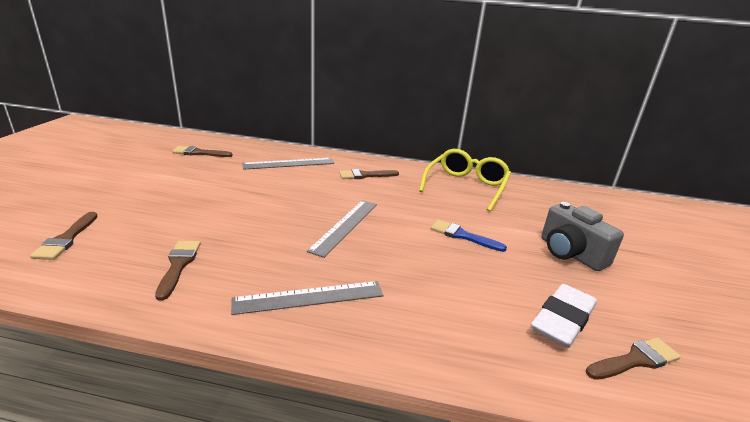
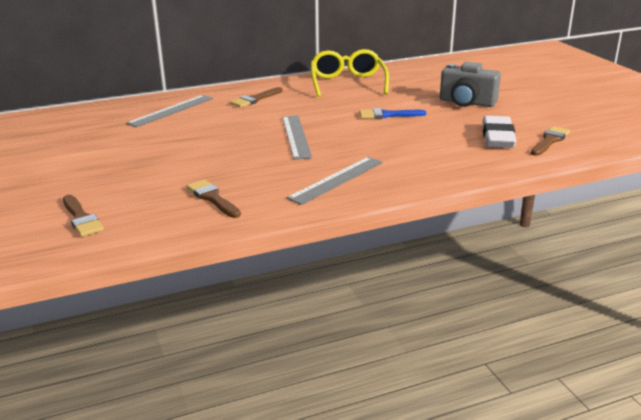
camera: 30 degrees left, 0 degrees up
(199, 153) = (62, 128): brown brush -> none

